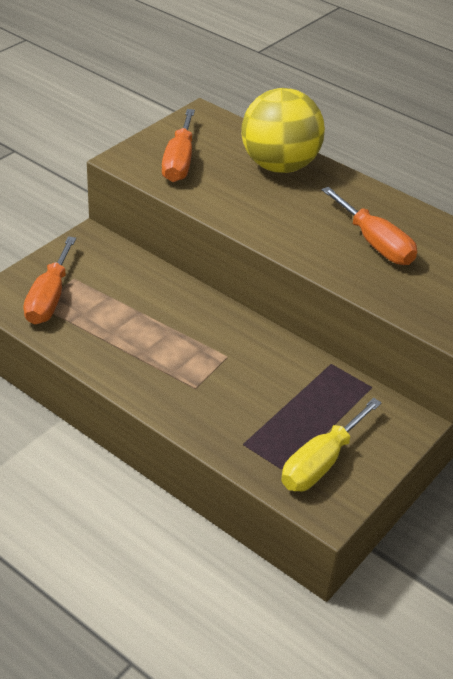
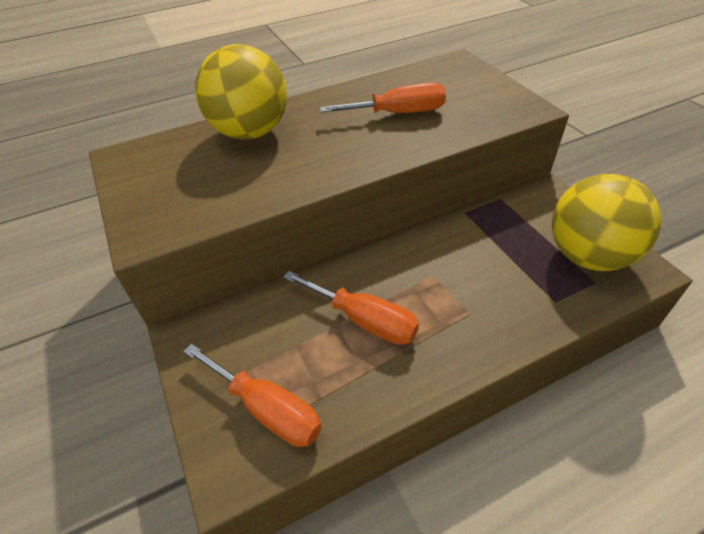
camera: 60 degrees left, 5 degrees up
(179, 161) = (187, 193): orange screwdriver -> orange screwdriver (364, 320)
(321, 462) = (588, 256): yellow screwdriver -> yellow ball

